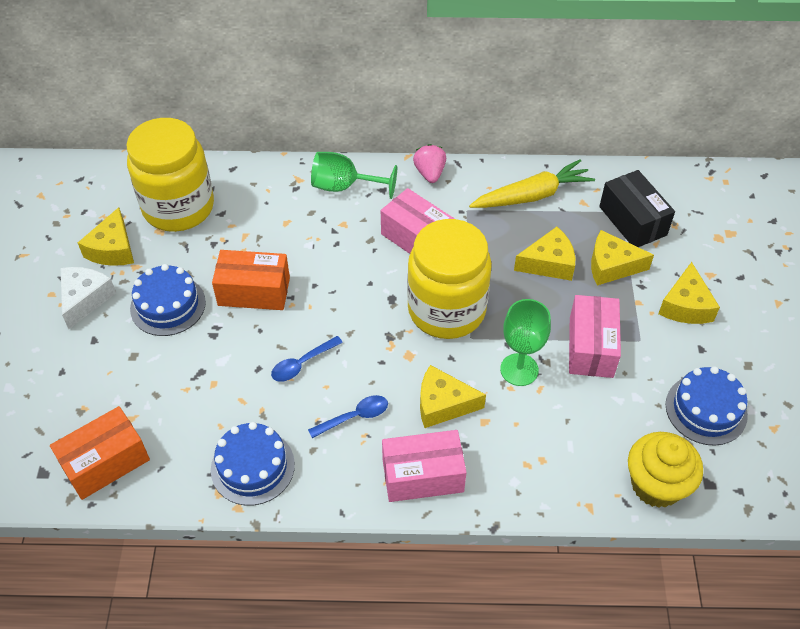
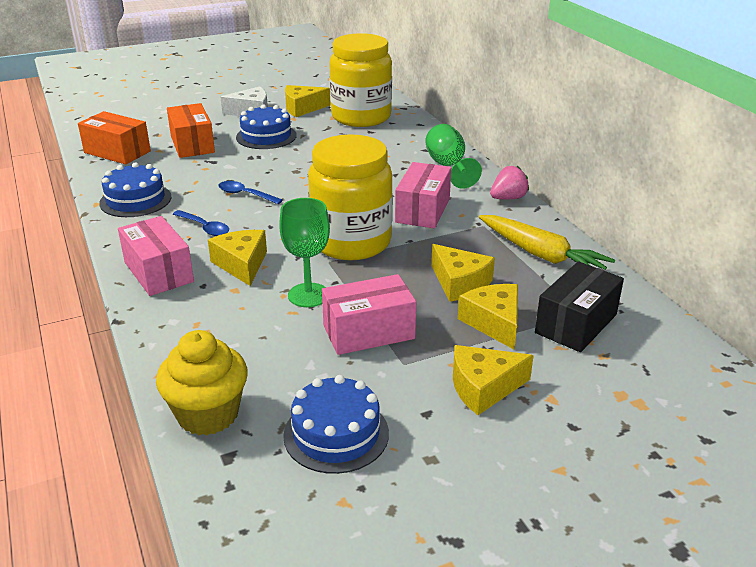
camera: 65 degrees right, 20 degrees down
(254, 291) = (303, 160): orange box -> orange box (192, 144)

